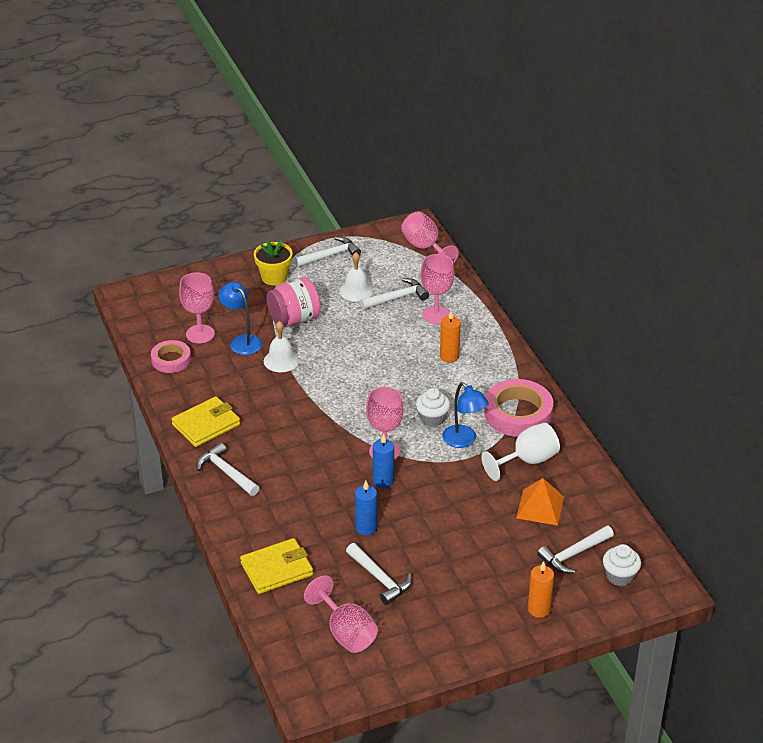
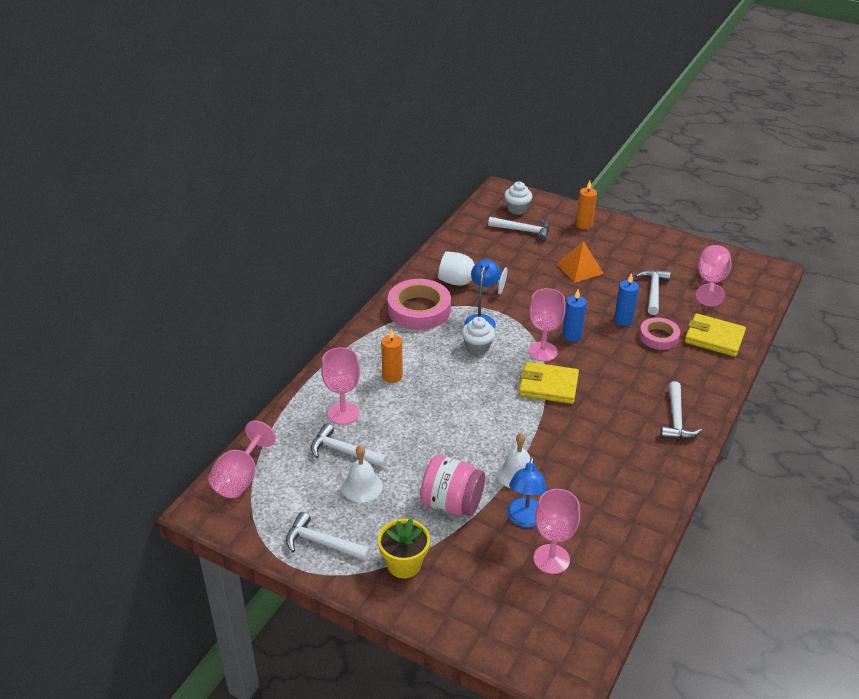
camera: 130 degrees left, 0 degrees up
(171, 360) = (609, 553): pink tape -> pink tape (658, 337)
(206, 424) = (648, 467): yellow wallet -> yellow wallet (548, 386)
(540, 507) = (501, 259): orange pyramid -> orange pyramid (580, 268)

